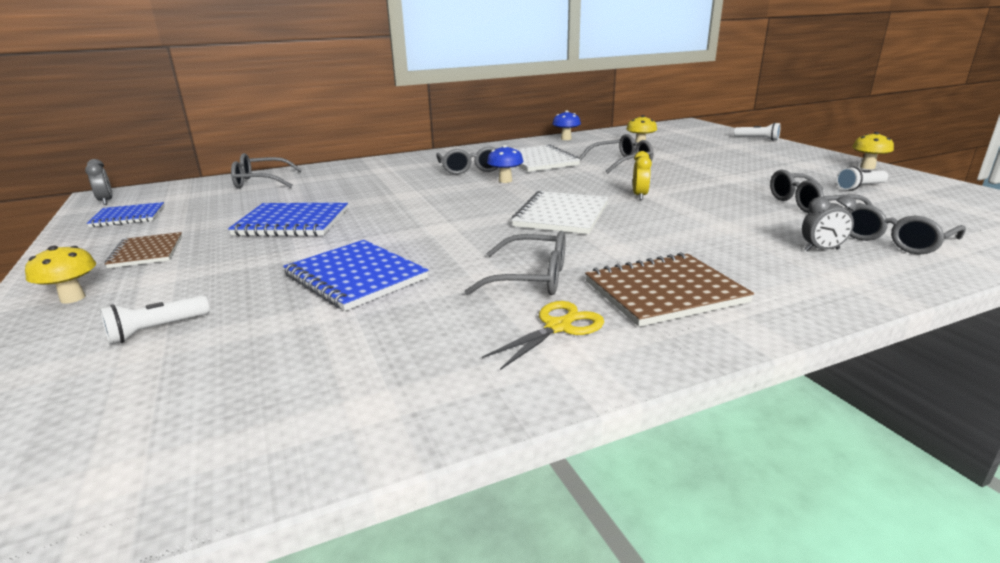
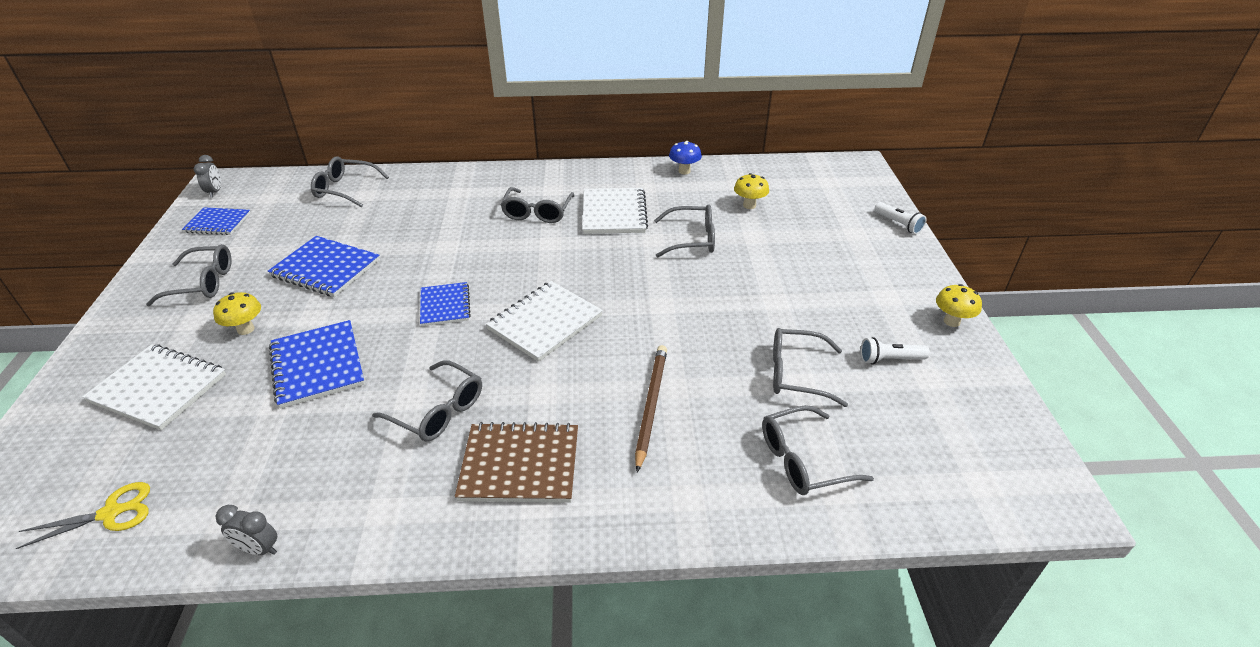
camera: 20 degrees right, 15 degrees up
(73, 298) = (130, 331): yellow mushroom -> yellow mushroom (246, 329)
(147, 252) = (203, 283): brown notebook -> grey glasses
(156, 330) = (158, 388): white flashlight -> white notebook
(450, 222) = (445, 306): none -> blue notebook
(505, 181) = (550, 244): blue mushroom -> none
(558, 327) = (404, 479): yellow scissors -> yellow scissors (111, 513)
(639, 196) = (646, 310): yellow clock -> none
(725, 238) = (651, 405): none -> brown pencil
(821, 250) = (716, 452): grey clock -> grey clock (259, 549)

